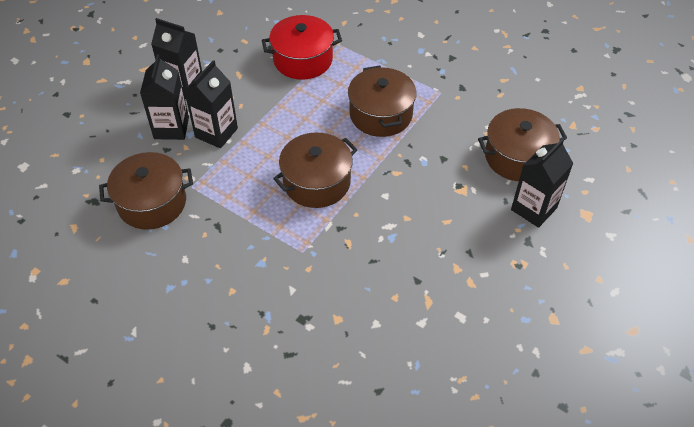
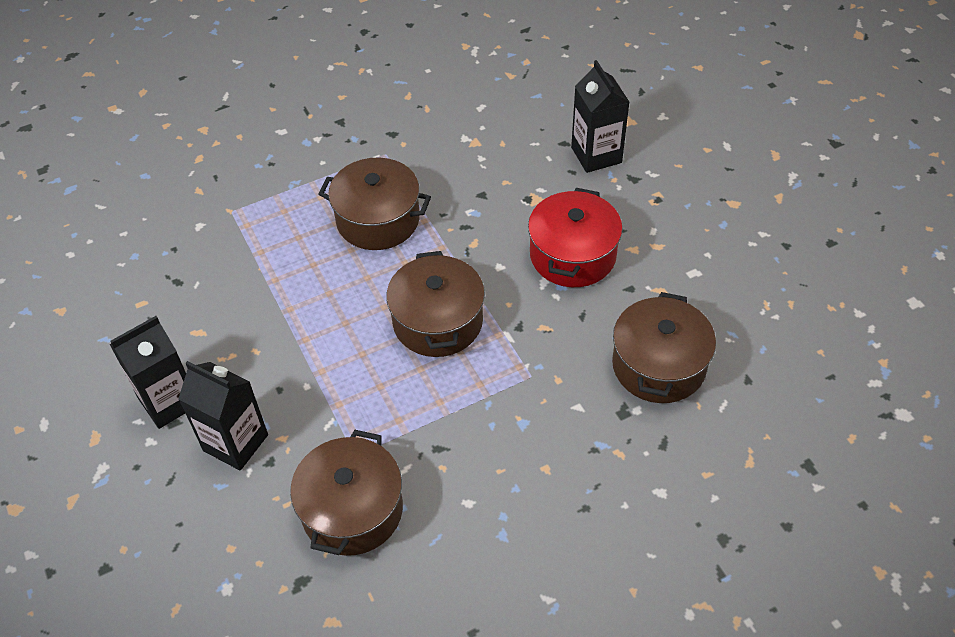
camera: 60 degrees left, 0 degrees up
(216, 133) = (283, 394): black carton -> none
(303, 60) = (228, 256): red pot -> red pot (572, 255)
(517, 157) = (522, 136): brown pot -> brown pot (658, 365)

